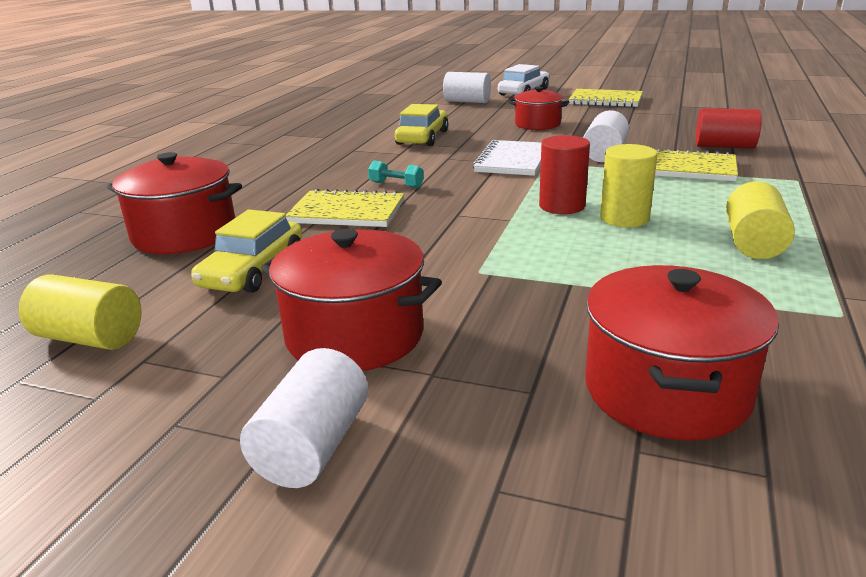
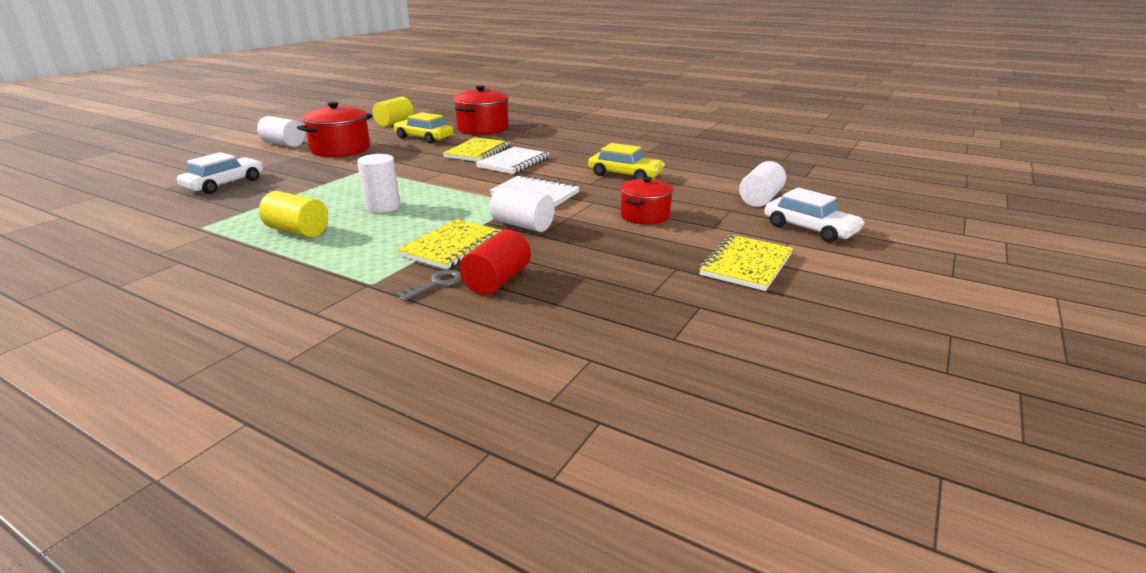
camera: 100 degrees right, 0 degrees up
(396, 185) = (513, 163): turquoise dumbbell -> white notebook
(562, 206) = (424, 195): red cylinder -> none
(624, 218) = (382, 207): yellow cylinder -> white cylinder
(666, 390) = (224, 184): red pot -> white car
(761, 161) = (435, 284): none -> grey key

